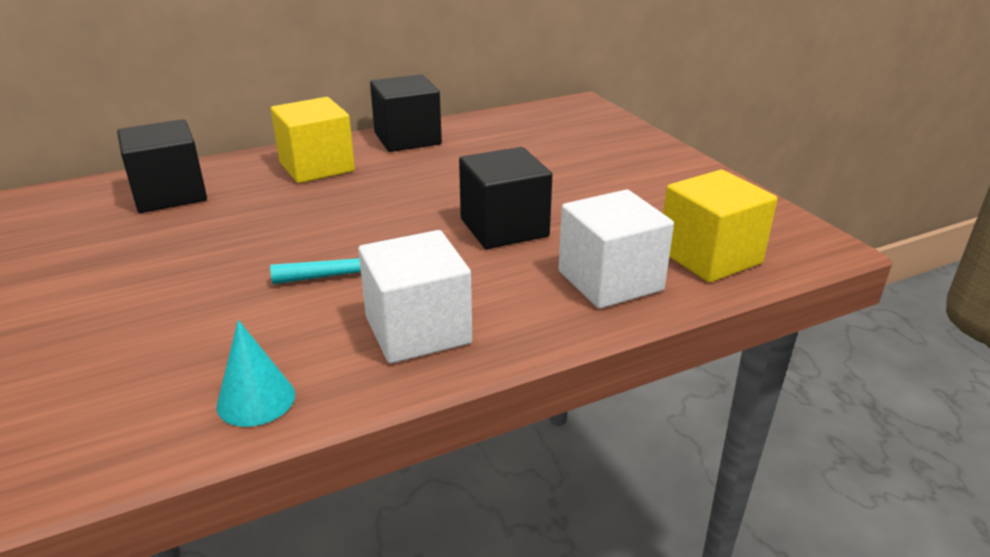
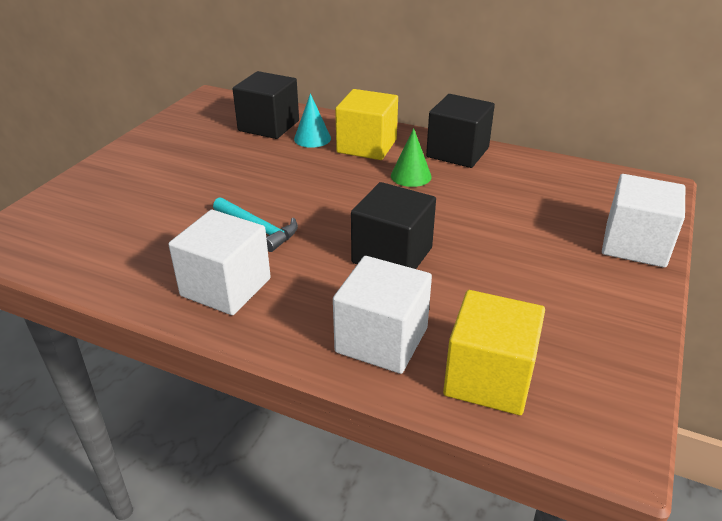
camera: 50 degrees right, 5 degrees up
(256, 400) = (108, 270): turquoise cone -> turquoise cone (312, 138)
(404, 170) = (411, 176): none -> green cone
(633, 140) = (635, 245): none -> white cube

